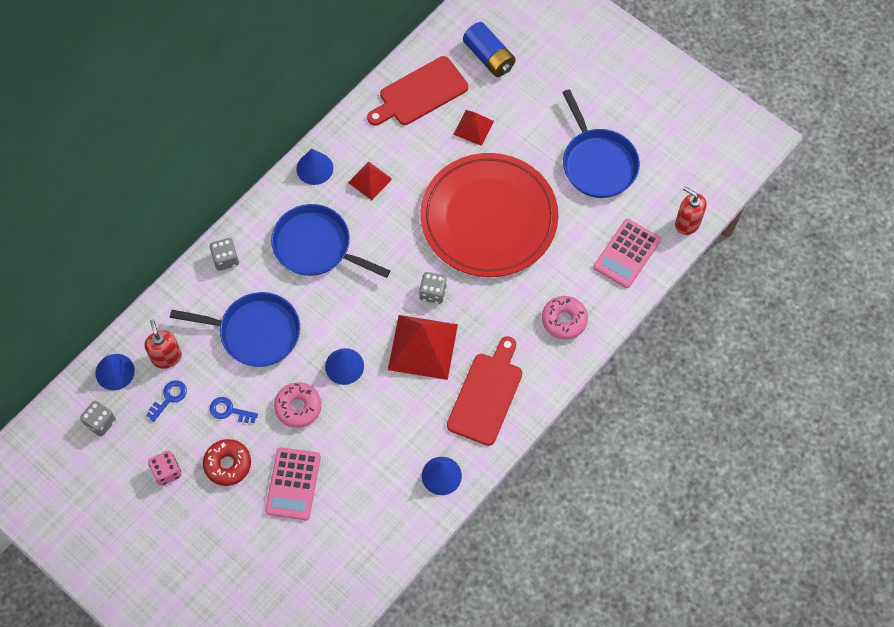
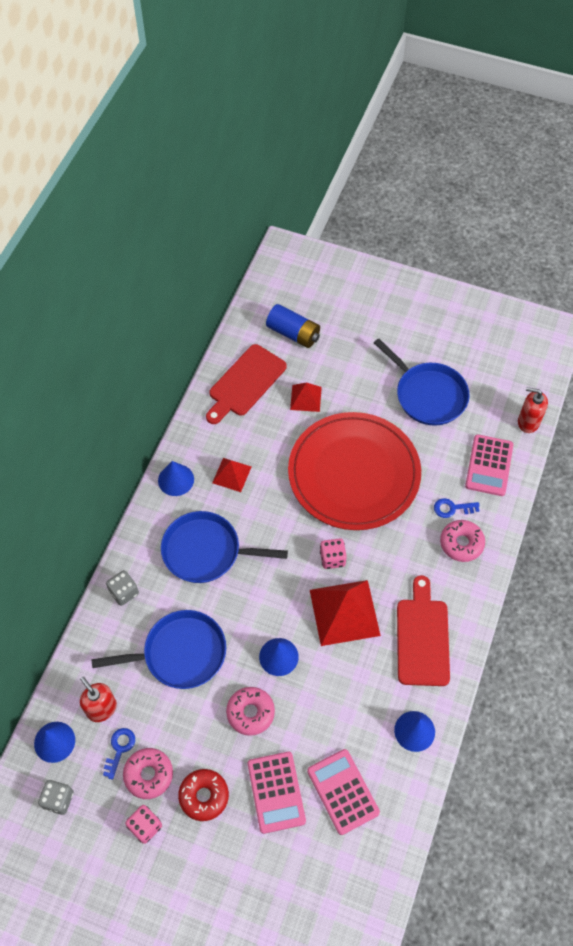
camera: 20 degrees left, 5 degrees down
(186, 429) = (149, 775): none -> pink donut
(229, 410) = (184, 740): blue key -> blue key (452, 508)
(353, 504) = (343, 791): none -> pink calculator
(433, 293) = (332, 558): grey dice -> pink dice

